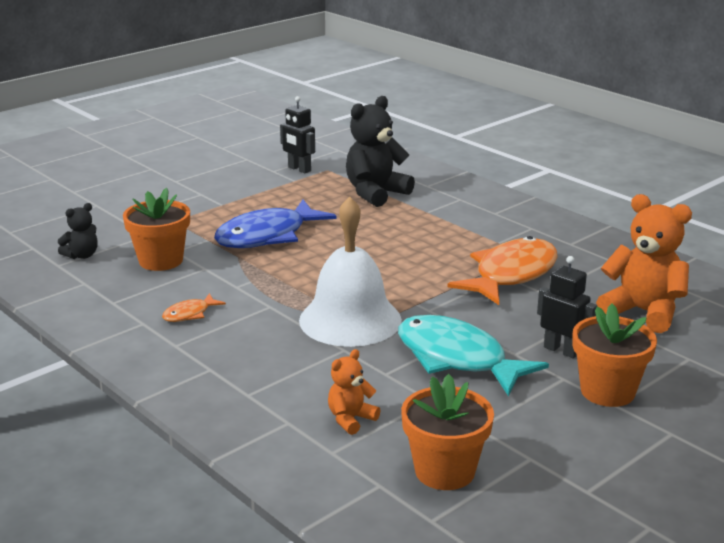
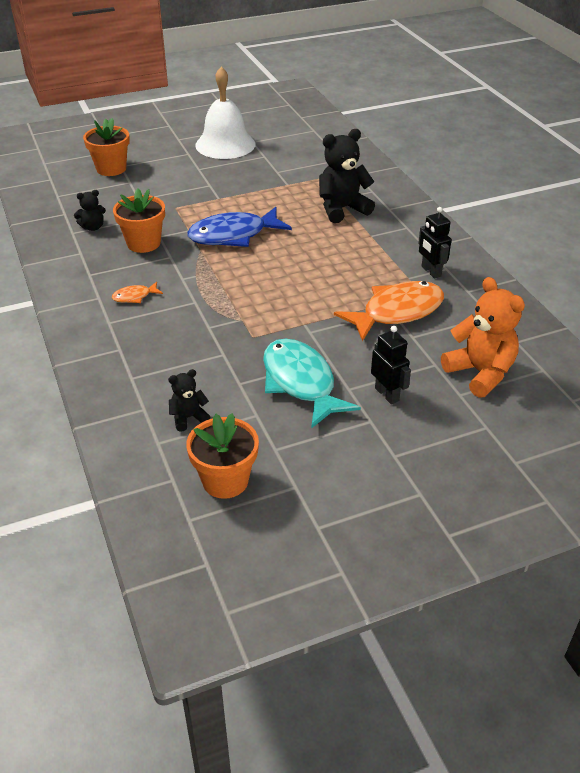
camera: 20 degrees right, 15 degrees up
(299, 169) = (298, 174): black robot -> black robot (431, 271)
(350, 320) = (244, 328): white bell -> white bell (225, 144)
(351, 419) = (188, 418): orange teddy bear -> black teddy bear
(607, 391) = (396, 442): orange flower pot -> orange flower pot (111, 169)

